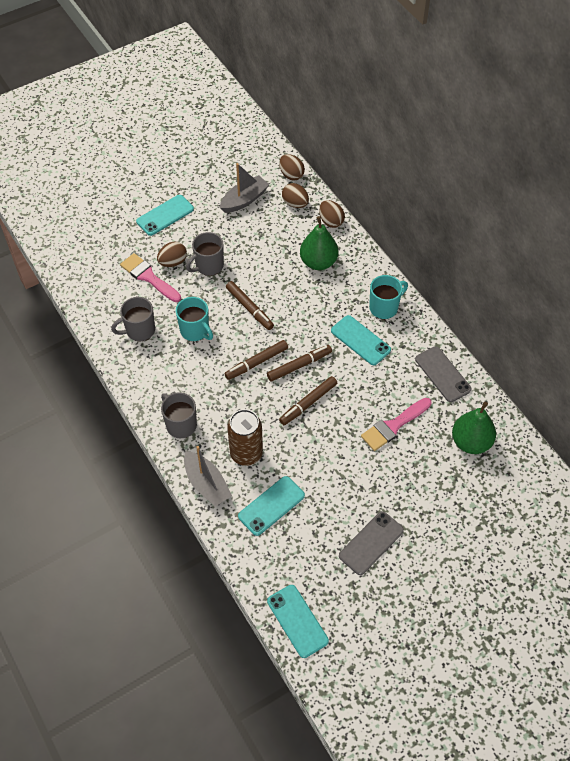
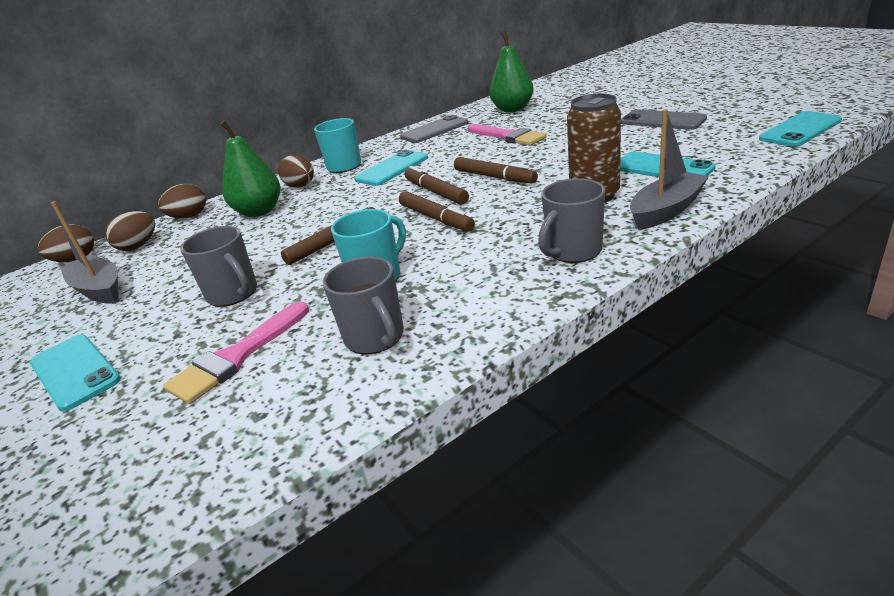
camera: 90 degrees left, 25 degrees down
(173, 262) = (208, 334): brown egg -> brown egg (301, 186)

